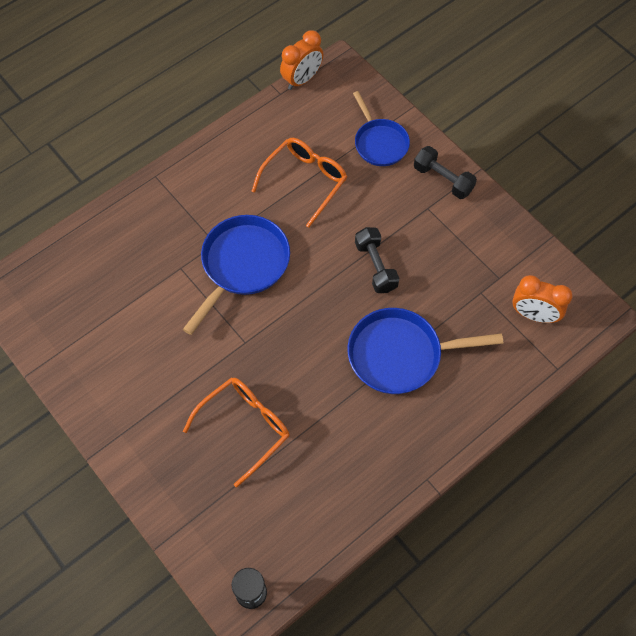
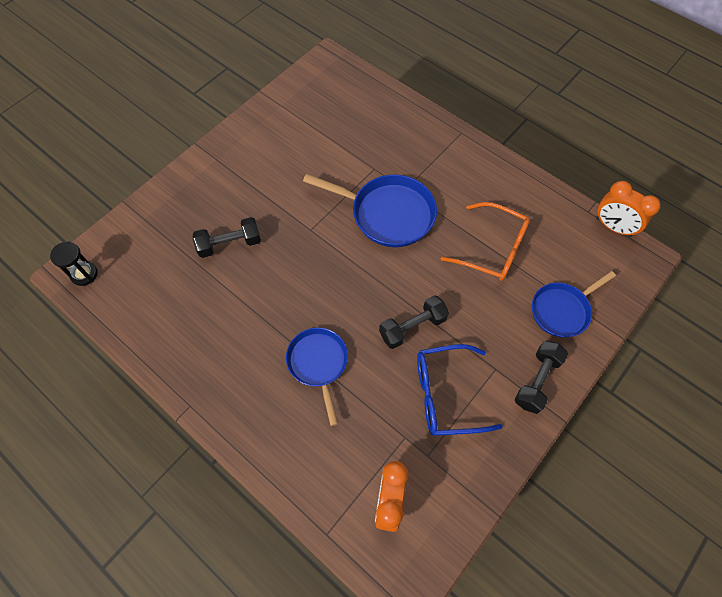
camera: 80 degrees right, 0 degrees up
(245, 427) = (229, 244): orange glasses -> black dumbbell
(400, 354) = (318, 363): blue pan -> blue pan, size x0.66
(446, 252) = (445, 394): none -> blue glasses

